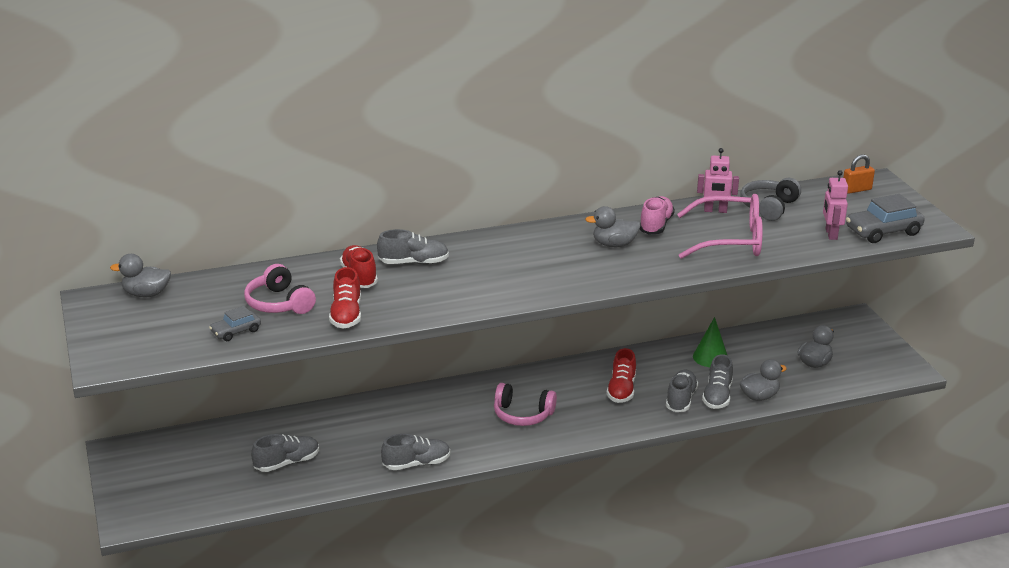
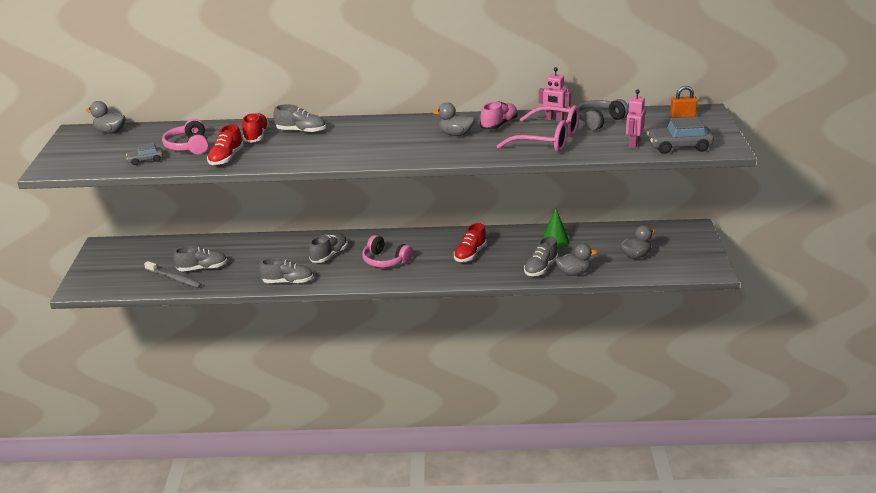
camera: 20 degrees right, 0 degrees up
(258, 483) = (174, 278): none -> grey toothbrush
(681, 399) = (510, 267): grey shoe -> grey shoe (329, 255)

